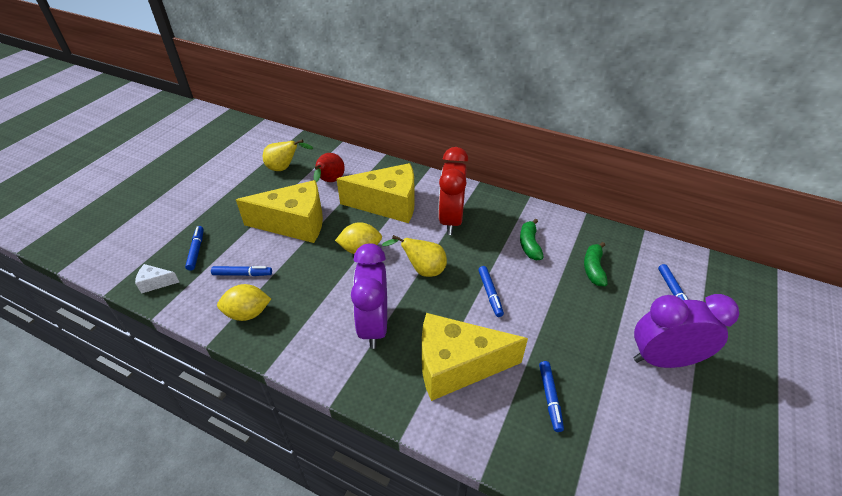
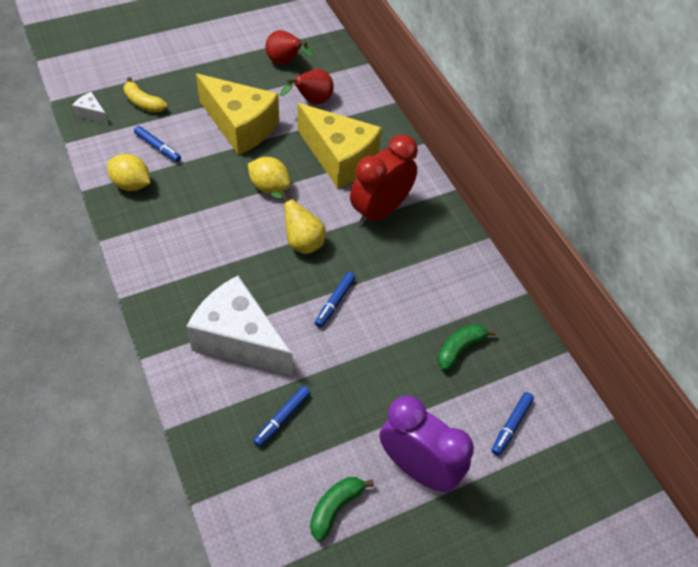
camera: 35 degrees right, 10 degrees up
(196, 250) = (143, 103): blue marker -> yellow banana
(284, 168) = (286, 63): yellow pear -> red pear
(374, 325) = (212, 260): purple clock -> none
(457, 366) = (239, 339): yellow cheese -> white cheese
(529, 245) = (426, 284): green banana -> green banana (335, 508)

